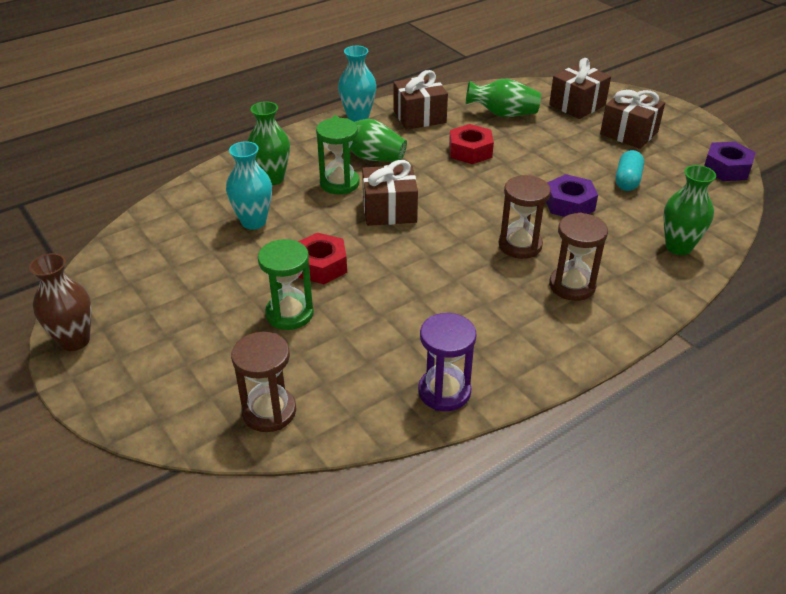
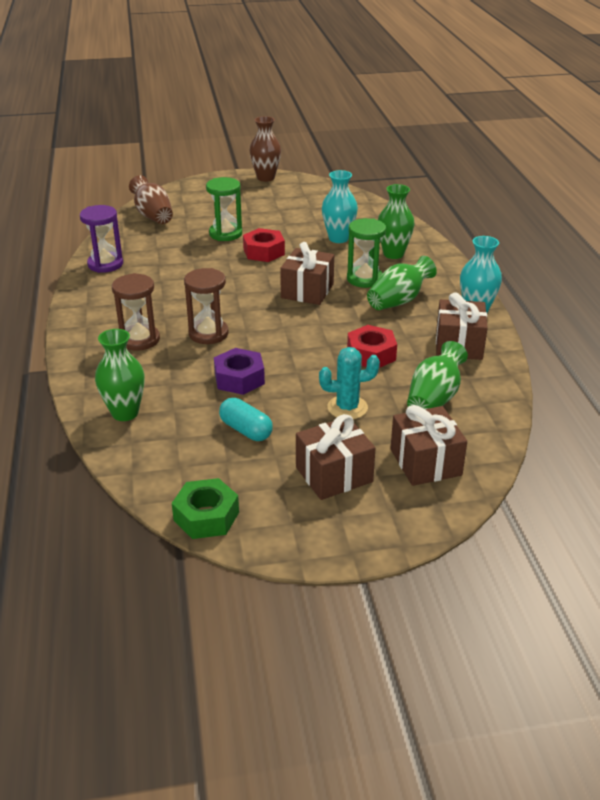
camera: 115 degrees right, 5 degrees down
(269, 411) = (153, 216): brown hourglass -> brown vase
(552, 145) = (347, 408): none -> turquoise cactus
(726, 168) = (206, 516): purple nut -> green nut

